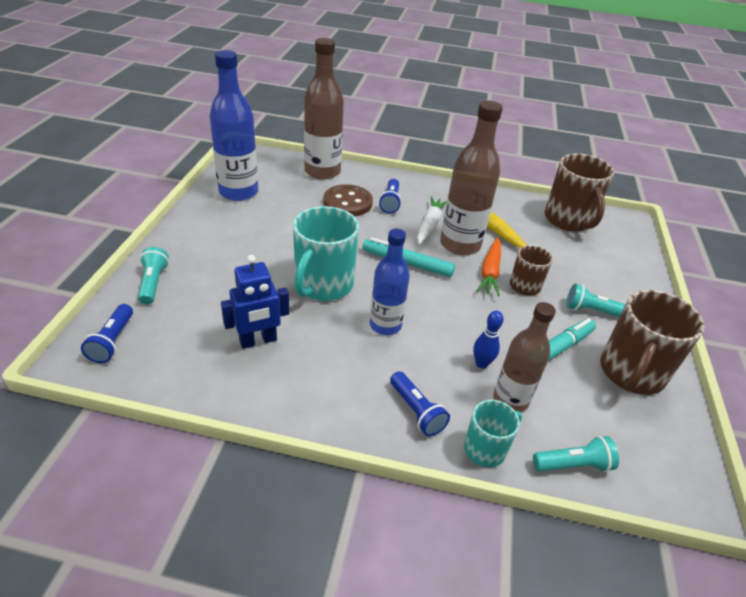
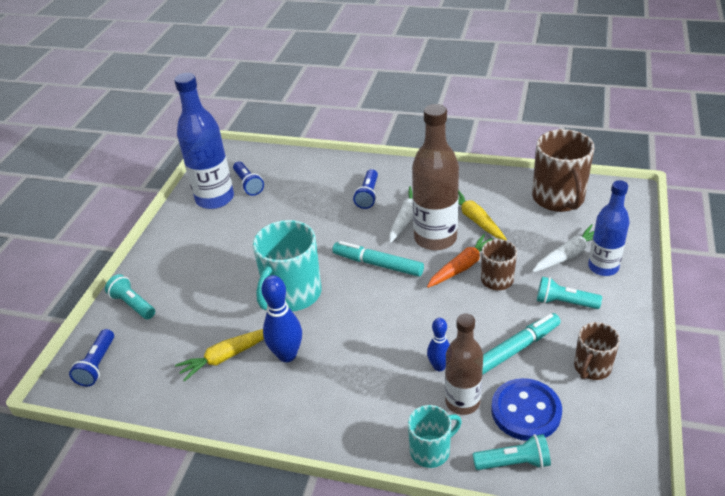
camera: 10 degrees right, 0 degrees up
(153, 283) = (133, 304): turquoise flashlight -> turquoise flashlight turned 45 degrees counterclockwise
(258, 341) = (227, 356): blue robot -> yellow carrot
(322, 171) = (300, 166): brown bottle -> none
(322, 343) = (287, 355): none -> blue bowling pin
(348, 202) = (324, 200): brown button -> none
(385, 325) = (349, 332): blue bottle -> blue bottle (603, 267)
(416, 411) = (369, 417): blue flashlight -> blue flashlight (248, 184)
(490, 272) = (463, 266): orange carrot -> orange carrot turned 150 degrees counterclockwise
(575, 412) = (526, 411): none -> blue button
(587, 269) = (568, 255): none -> white carrot
(631, 373) = (591, 367): brown mug -> brown mug, size x0.56

